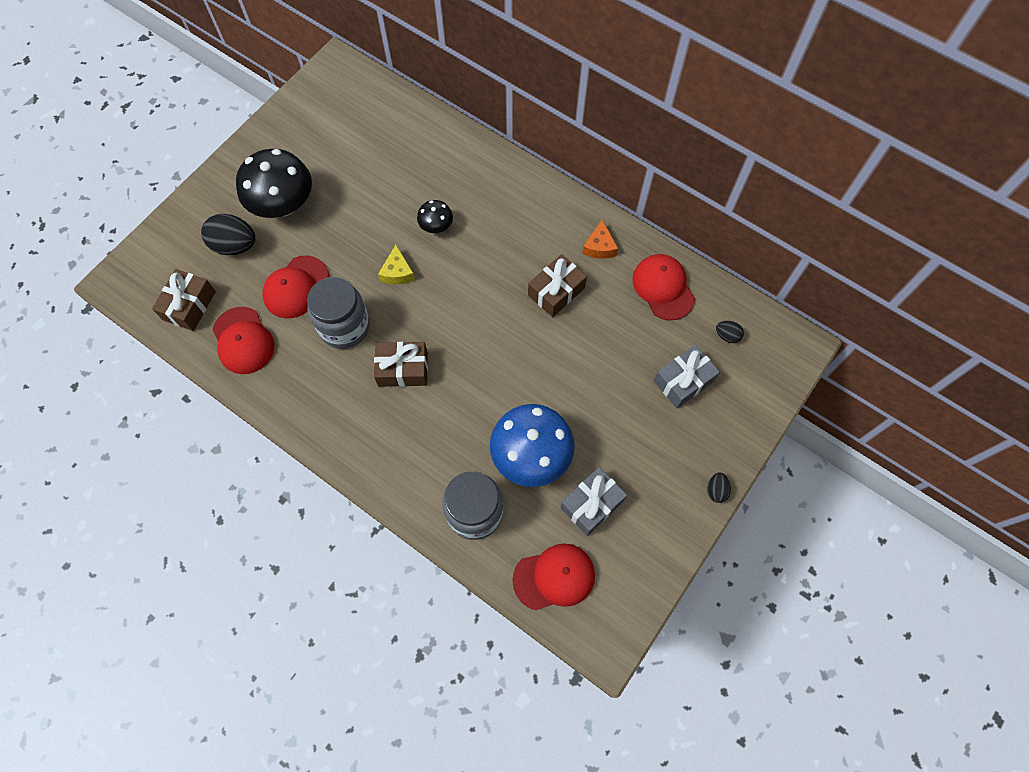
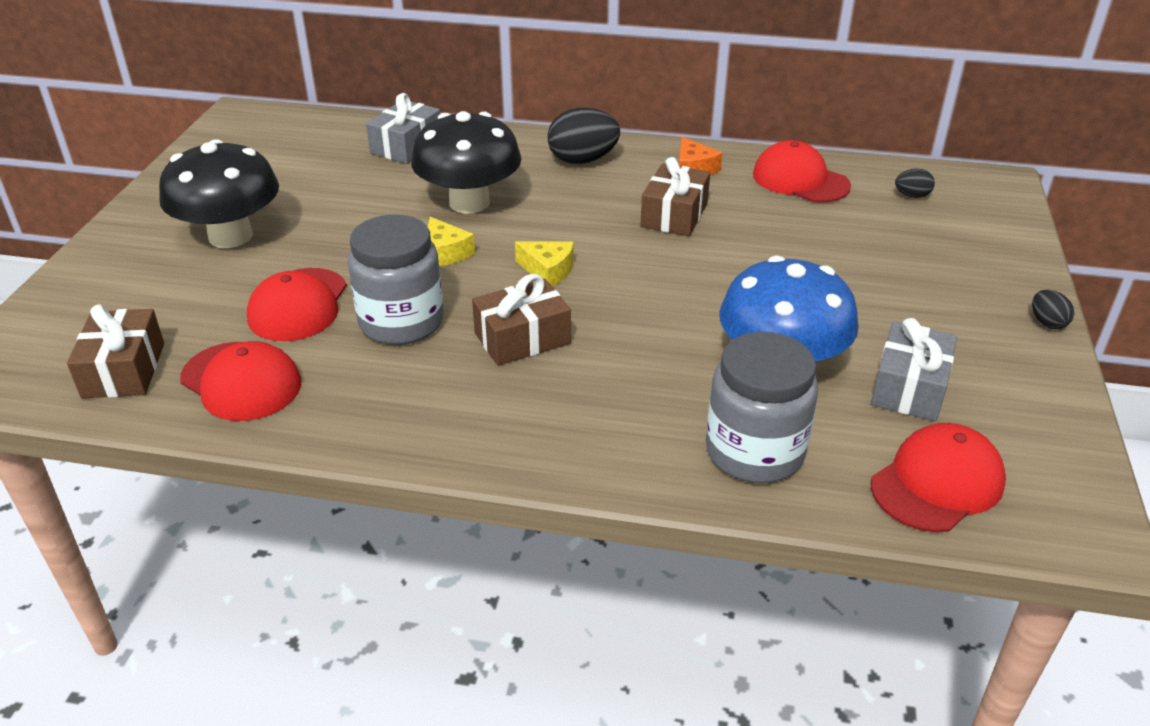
camera: 25 degrees left, 30 degrees down
(235, 245) = (173, 291): black egg -> black egg (582, 160)
(436, 226) = (469, 203): black mushroom -> black mushroom, size x2.06
(448, 314) = (547, 271): none -> yellow cheese
(683, 381) = (903, 243): grey gift -> grey gift (406, 146)

